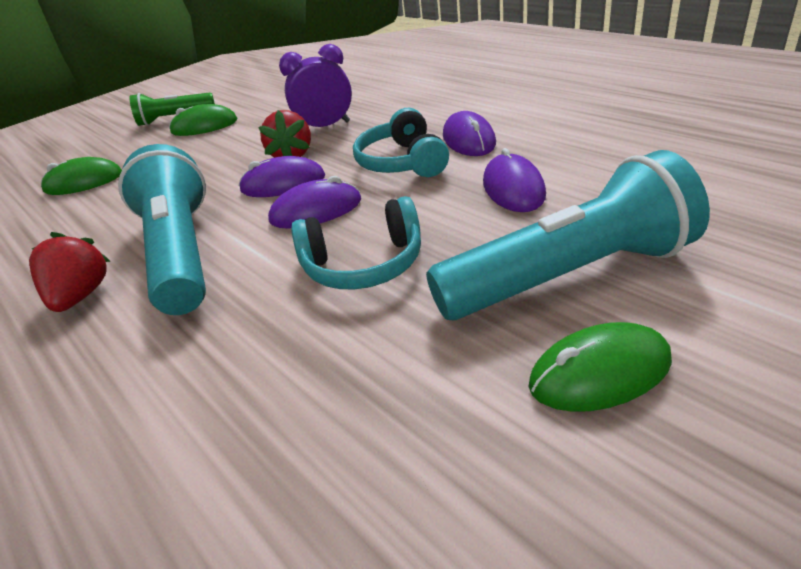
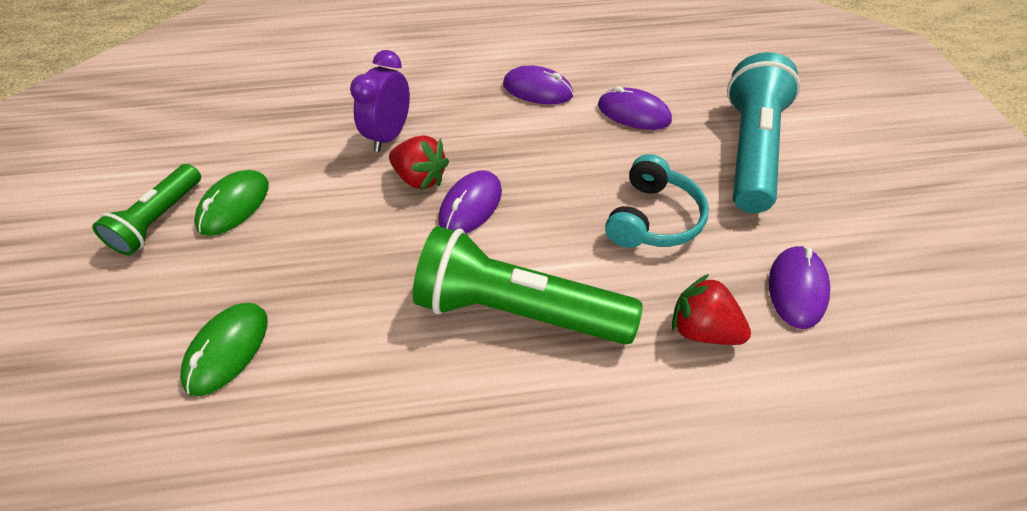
camera: 60 degrees left, 15 degrees up
(81, 296) = (517, 403): red strawberry -> red strawberry (702, 329)
(182, 252) = (517, 310): turquoise flashlight -> green flashlight
(316, 210) = (545, 207): purple mouse -> purple mouse (796, 288)
(402, 162) = (527, 133): turquoise headphones -> none
(599, 373) = (834, 188): green mouse -> none

